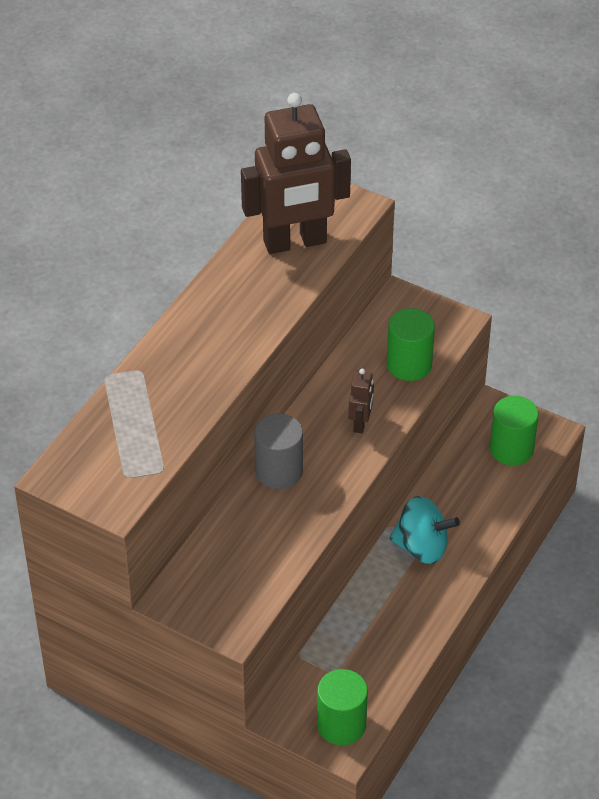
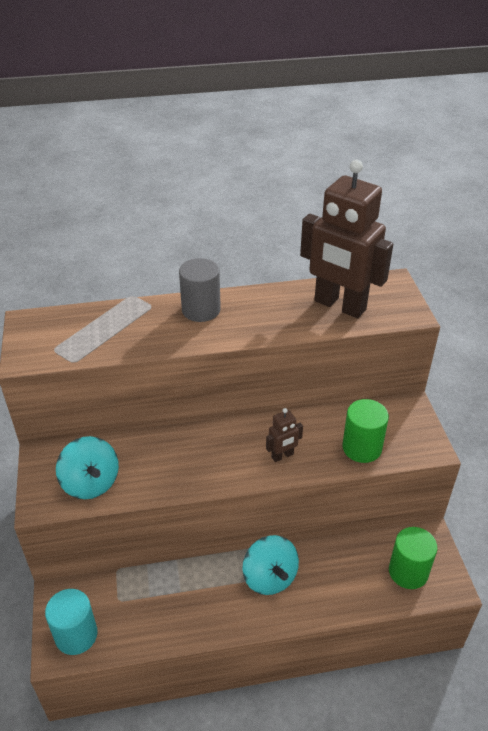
camera: 50 degrees right, 5 degrees down
(247, 579) = (91, 483): none -> turquoise spinning top
(279, 471) = (198, 441): grey cylinder -> grey cylinder (201, 310)
(341, 724) = (76, 635): green cylinder -> turquoise cylinder

